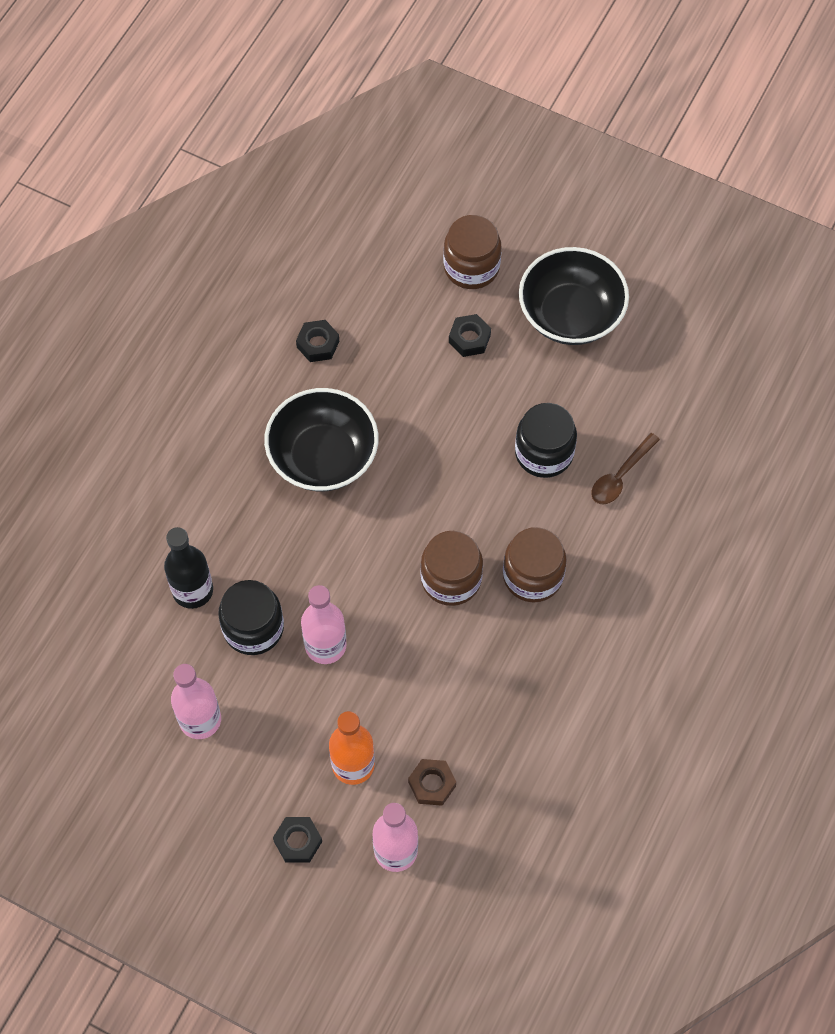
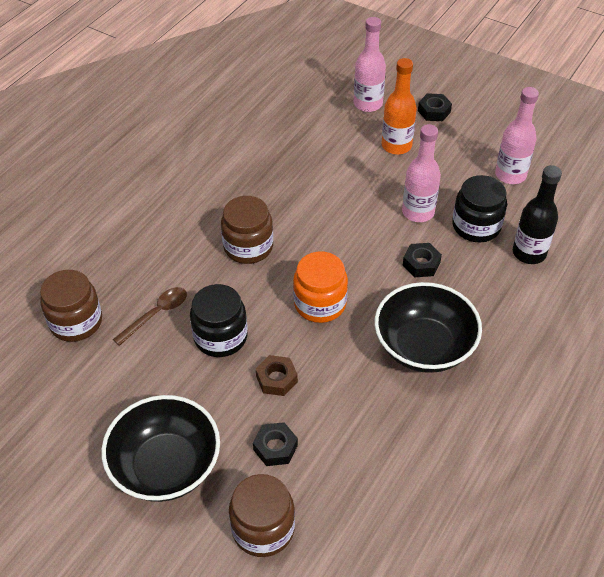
camera: 175 degrees left, 15 degrees down
(318, 344) = (432, 453): black nut -> black nut (421, 264)
(432, 784) = (341, 133): brown nut -> brown nut (276, 379)
(439, 502) = (320, 304): none -> orange jar
(451, 579) = (315, 248): brown jar -> brown jar (76, 322)

